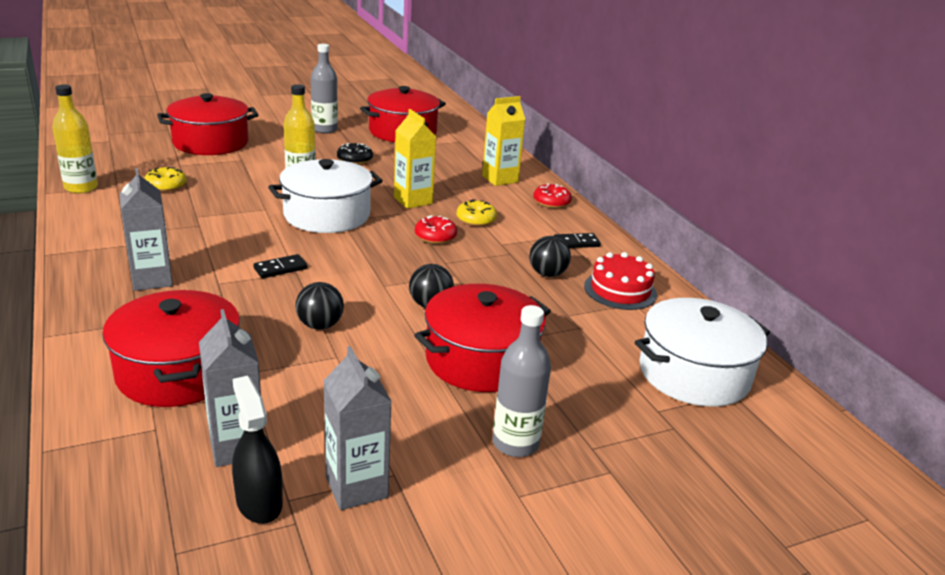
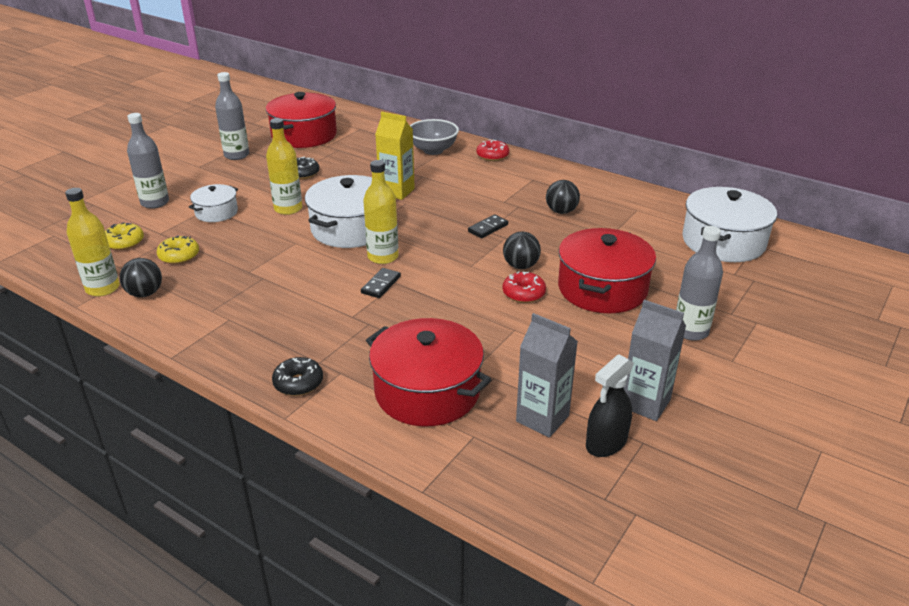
camera: 30 degrees left, 5 degrees up
(95, 315) = (298, 383): none -> black donut
(152, 280) = (297, 336): grey carton -> none
(211, 142) = (155, 202): red pot -> grey bottle
(243, 165) = (216, 212): none -> white pot
(259, 502) = (606, 443): black spray bottle -> black spray bottle turned 75 degrees counterclockwise
(318, 247) = (383, 257): none -> yellow bottle
(320, 325) = (472, 313): black ball -> black ball (145, 293)
(435, 237) = (453, 214): red donut -> red donut (523, 293)
(476, 220) = (461, 189): yellow donut -> yellow donut (124, 242)
(500, 179) = (433, 150): yellow carton -> grey bowl
(576, 243) = (548, 181): black domino -> black domino (488, 228)
(620, 290) = (617, 204): red cake -> none

